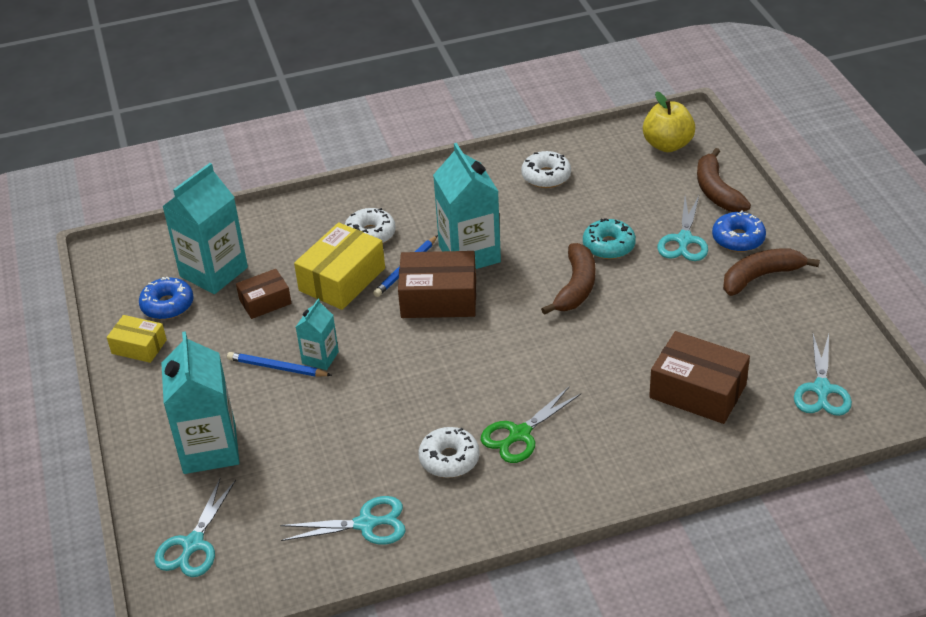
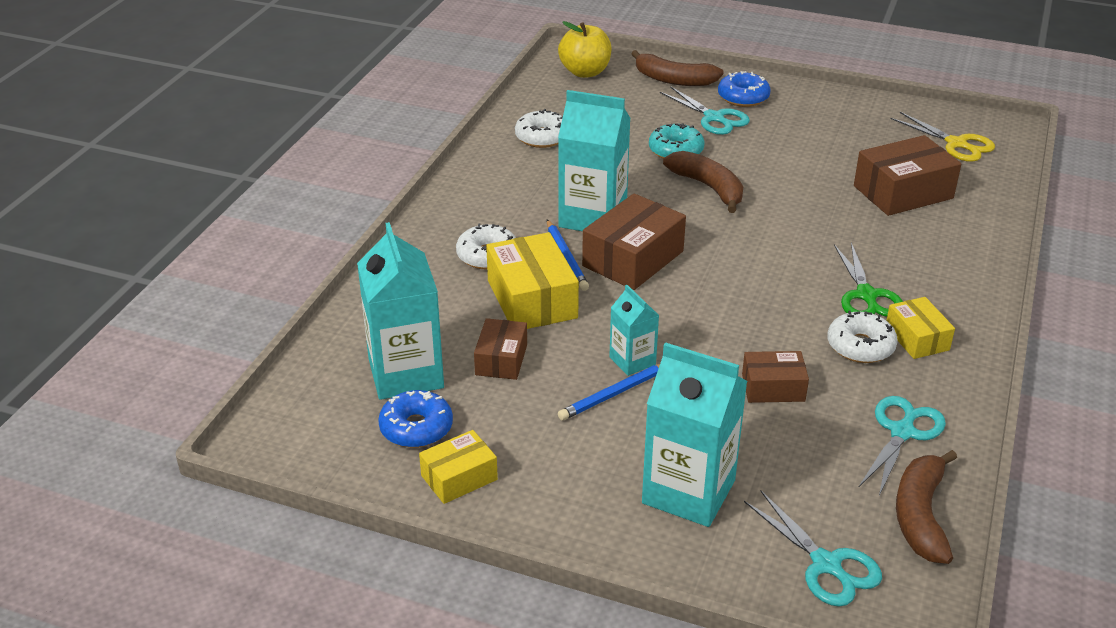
camera: 55 degrees left, 5 degrees down
(355, 437) = (773, 387): none -> brown box
(491, 485) = (917, 338): none -> yellow box
(761, 277) = (800, 109): brown banana -> brown banana (921, 515)
(821, 389) = (956, 144): turquoise scissors -> yellow scissors

